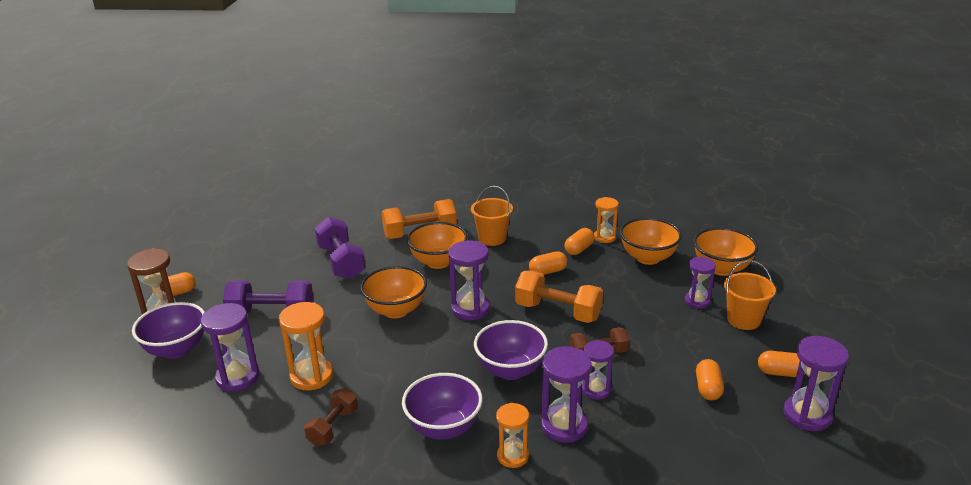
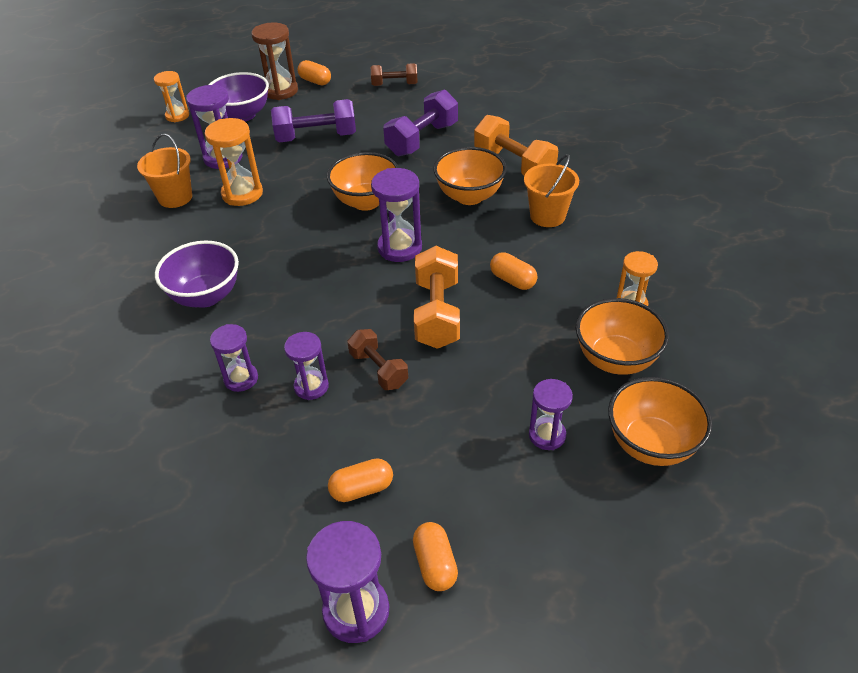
camera: 65 degrees right, 15 degrees up
(272, 314) = (316, 137): purple dumbbell -> purple dumbbell turned 75 degrees counterclockwise
(333, 427) = (182, 232): brown dumbbell -> brown dumbbell (394, 85)
(510, 370) = (312, 311): purple bowl -> none
(513, 456) = (183, 355): orange hourglass -> orange hourglass (177, 116)
(564, 426) = (241, 379): purple hourglass -> purple hourglass, size x0.66
(579, 249) = (583, 291): orange capsule -> none
(743, 320) = (536, 497): orange bucket -> orange bucket (175, 197)

